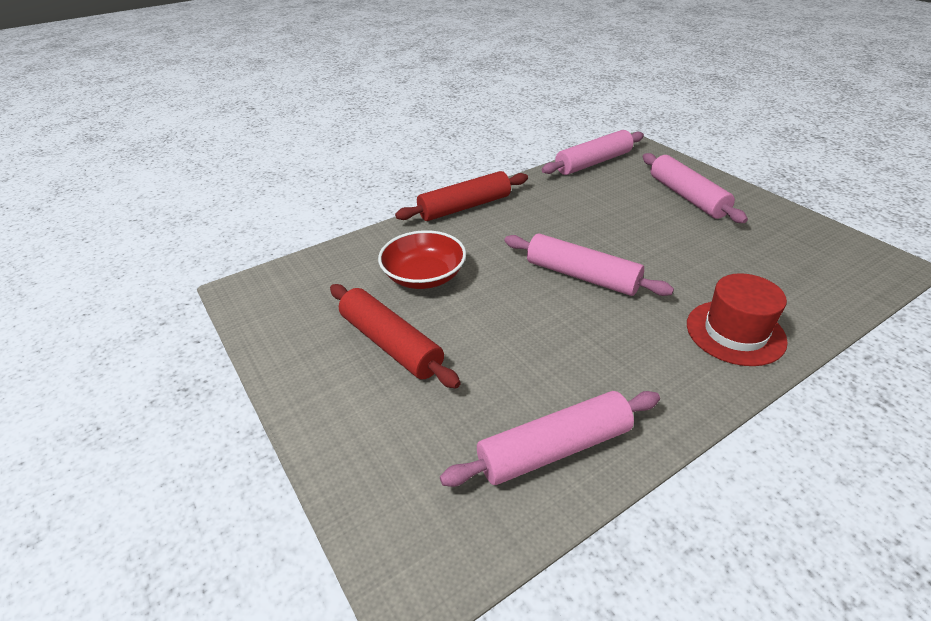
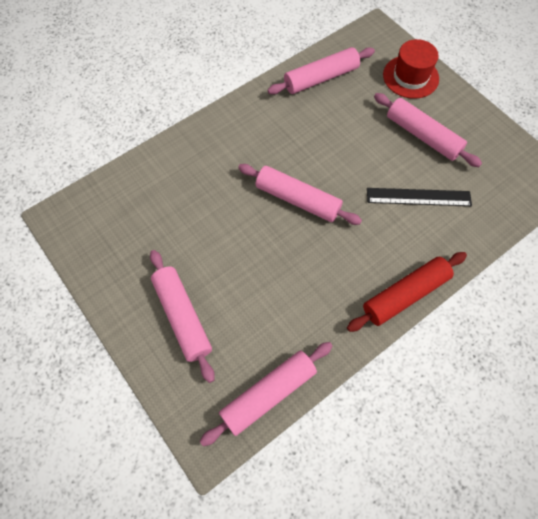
camera: 175 degrees right, 25 degrees up
(391, 344) = (422, 136): red rolling pin -> pink rolling pin
(424, 276) = (418, 197): red bowl -> black ruler
(735, 332) = (204, 150): red hat -> red hat (410, 77)

